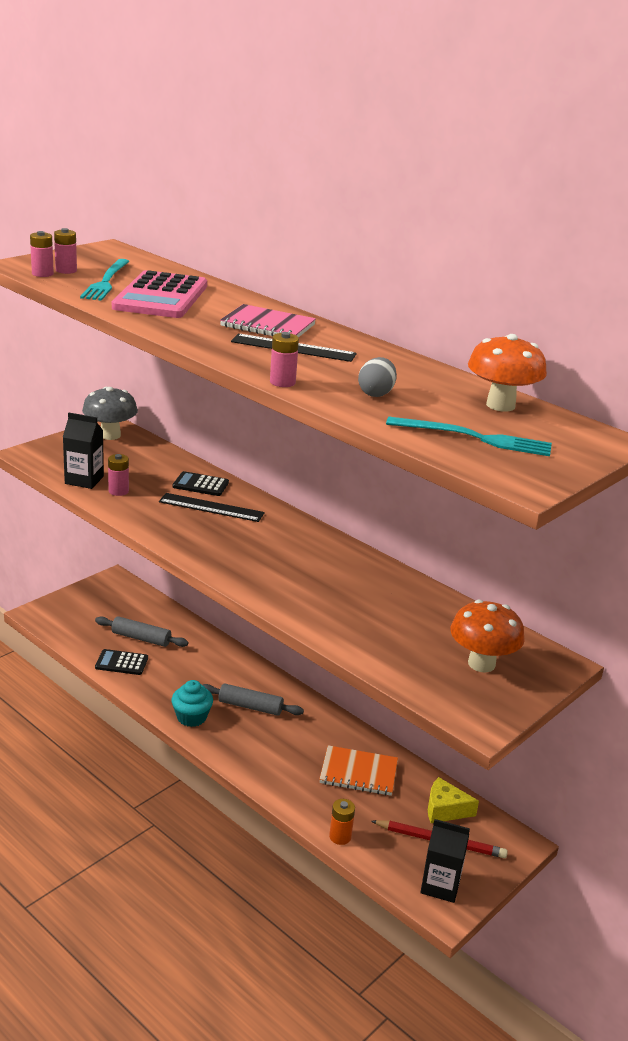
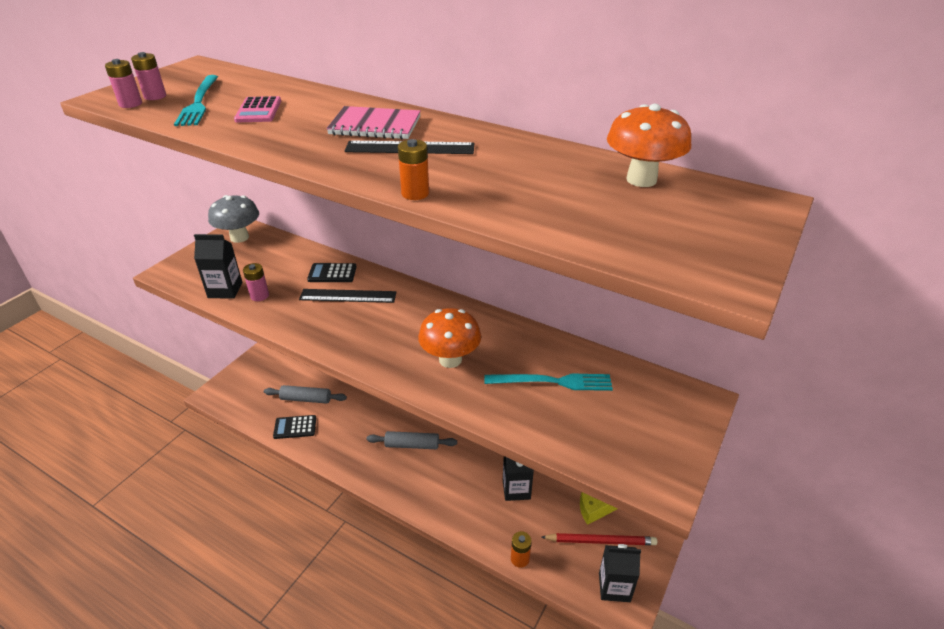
camera: 10 degrees left, 10 degrees up
(161, 297) = (258, 110): pink calculator -> pink calculator, size x0.51
(191, 717) = (366, 468): turquoise cupcake -> none
(282, 382) = (415, 193): pink battery -> orange battery
(358, 773) = (516, 489): orange notebook -> black carton
(376, 393) = (515, 189): grey egg -> none
(475, 438) = (641, 227): turquoise fork -> turquoise fork (553, 382)
(481, 664) = (638, 417): orange mushroom -> orange mushroom (450, 359)

